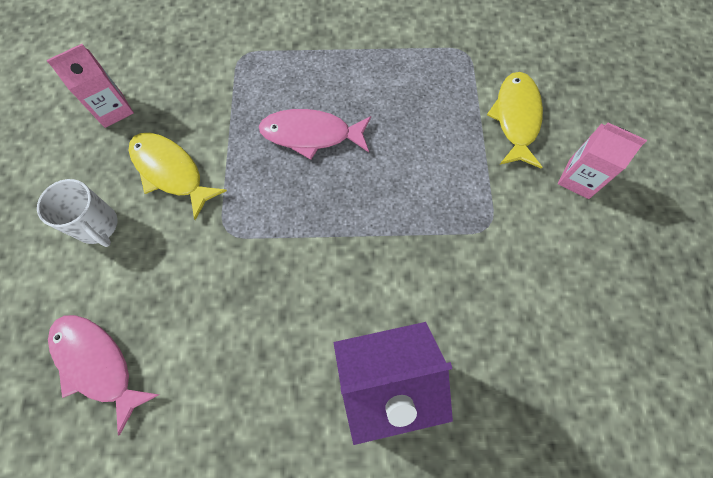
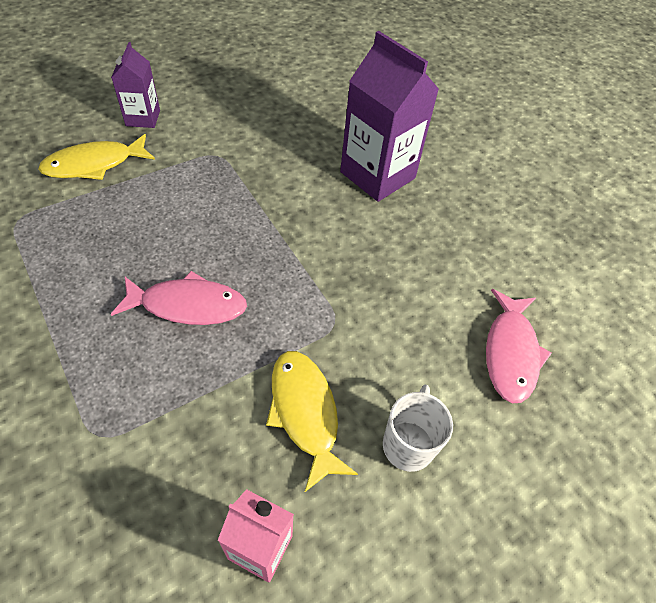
camera: 125 degrees left, 15 degrees down
(171, 172) = (305, 412): yellow fish -> yellow fish turned 150 degrees clockwise
(311, 135) = (188, 305): pink fish -> pink fish turned 60 degrees counterclockwise
(578, 179) = (143, 118): pink carton -> purple carton

